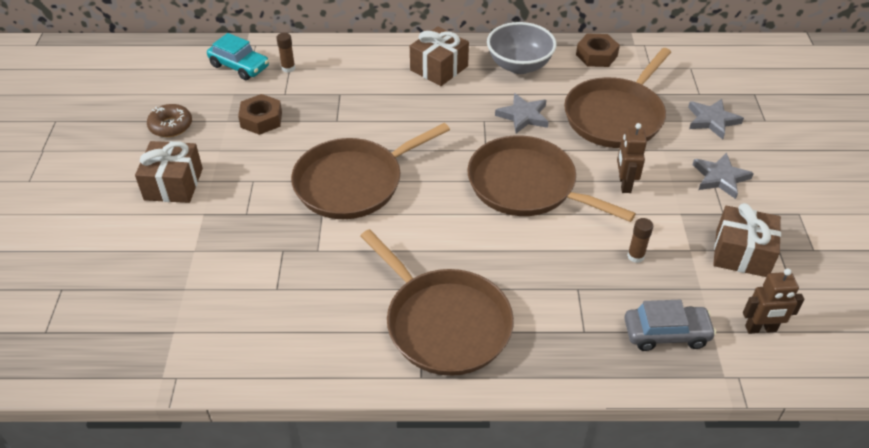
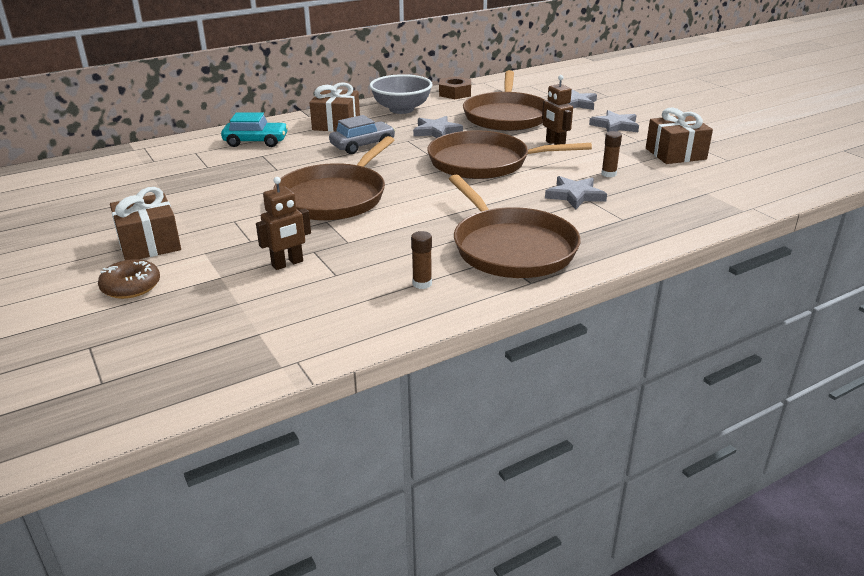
camera: 30 degrees left, 15 degrees down
(171, 126) = (105, 211): brown donut -> brown donut (131, 286)
(239, 66) = (141, 162): turquoise car -> turquoise car (256, 142)
(261, 119) = (200, 185): brown nut -> none
(288, 68) = (194, 152): brown glue stick -> brown glue stick (422, 284)
(444, 323) = (511, 247): brown pan -> brown pan turned 45 degrees clockwise
(570, 275) = (575, 195): none -> grey star
(666, 334) = (679, 203): grey car -> grey car (363, 145)
(760, 329) = (734, 182): brown robot -> brown robot (287, 264)

